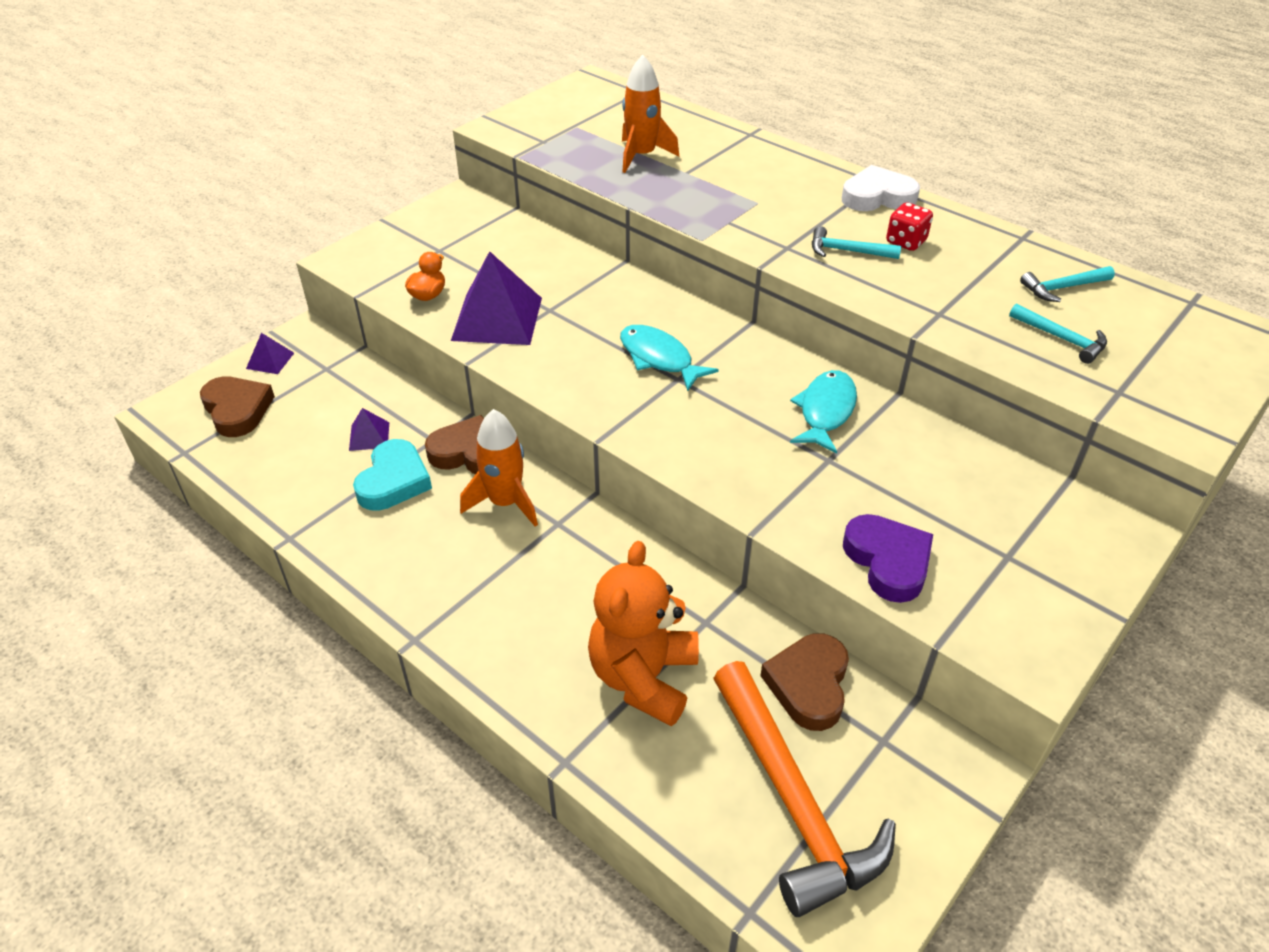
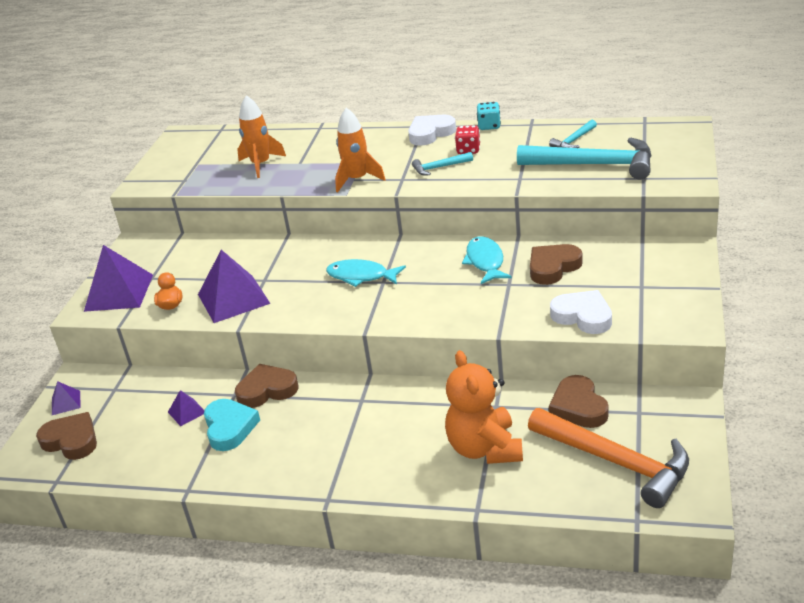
camera: 25 degrees left, 10 degrees down
(392, 253) = (119, 292): none -> purple pyramid
(505, 502) = (317, 405): orange rocket -> orange rocket (357, 179)
(888, 561) = (583, 316): purple heart -> white heart
(907, 464) = (553, 267): none -> brown heart
(963, 217) = (489, 126): none -> turquoise dice
(1061, 339) = (594, 165): turquoise hammer -> turquoise hammer, size x2.15

